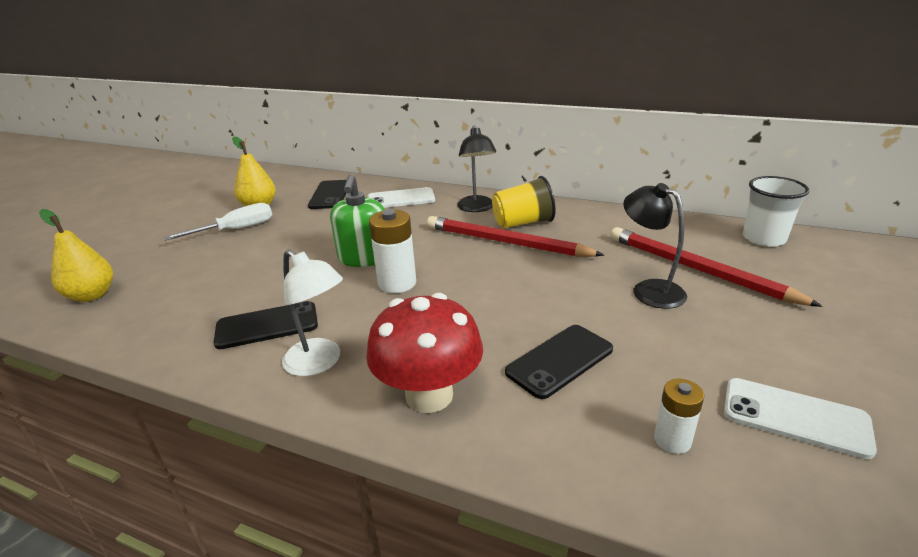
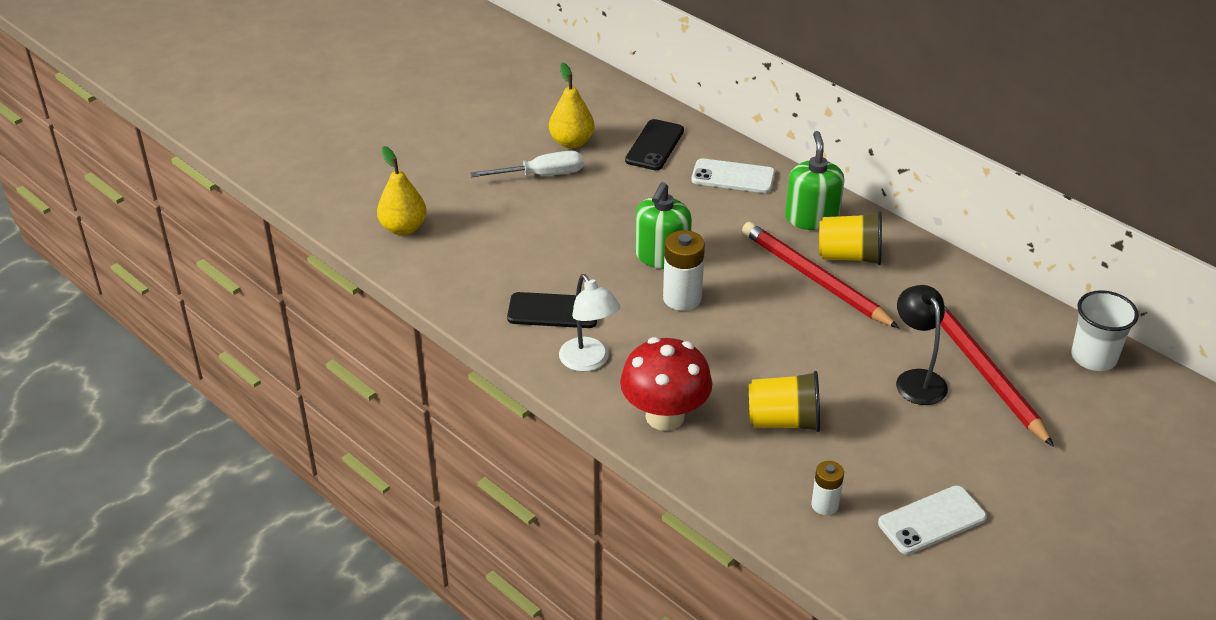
camera: 20 degrees right, 10 degrees up
(477, 208) = (811, 218): black lamp -> green soap dispenser
(559, 361) = (784, 421): black phone -> yellow cup
(795, 417) = (931, 520): white phone -> white phone turned 75 degrees counterclockwise

